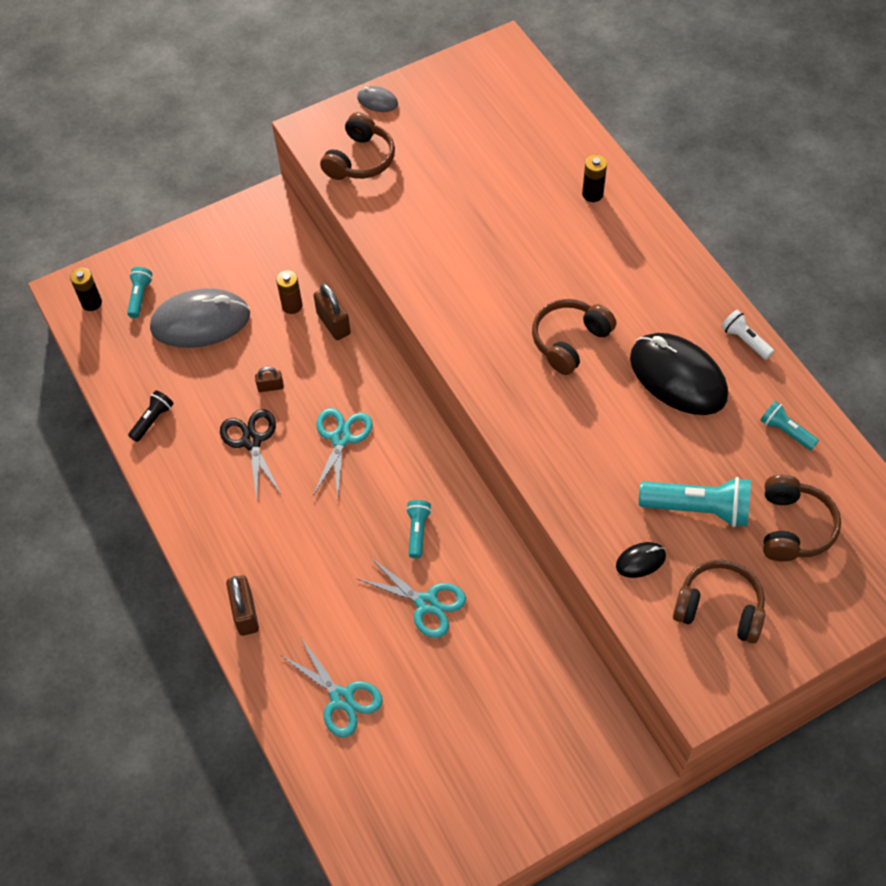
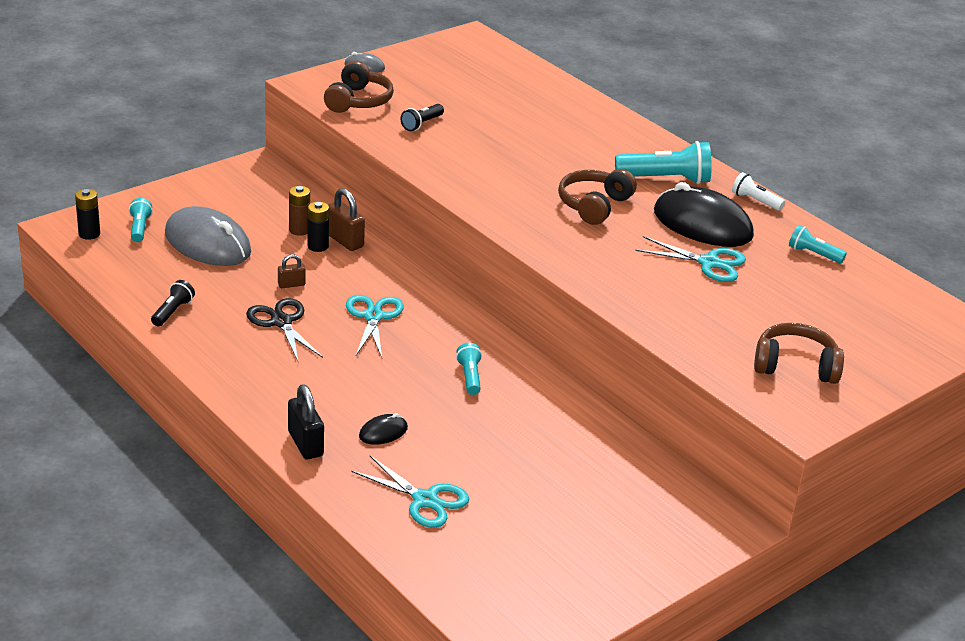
camera: 15 degrees left, 25 degrees down
(200, 322) = (207, 243): grey mouse -> grey mouse turned 60 degrees clockwise
(245, 613) = (305, 444): brown padlock -> black padlock
(418, 200) = (422, 124): none -> black flashlight
(426, 603) = (493, 426): turquoise scissors -> turquoise scissors (709, 263)
(592, 194) = (584, 118): black battery -> black battery (318, 246)
(640, 561) = (710, 339): black mouse -> black mouse (383, 432)
(698, 508) = (751, 304): turquoise flashlight -> turquoise flashlight (665, 179)
(793, 527) = (843, 312): brown headphones -> none

